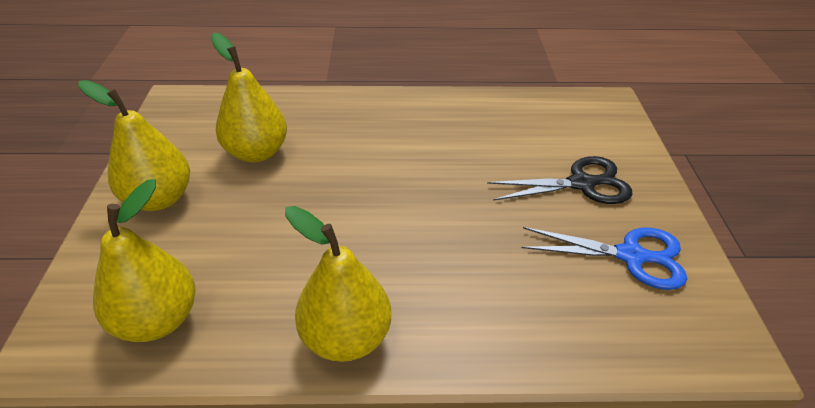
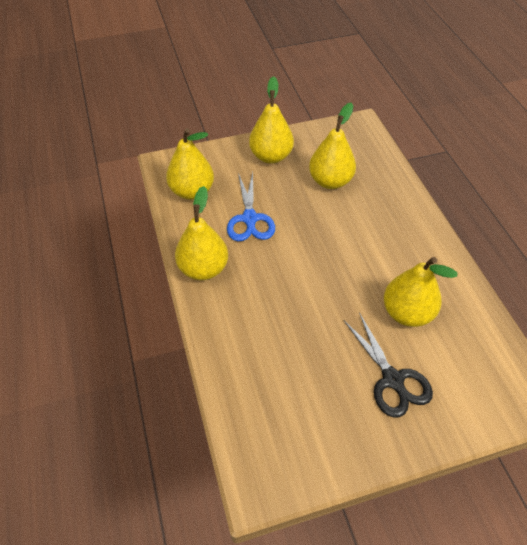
camera: 75 degrees right, 10 degrees up
(494, 148) = (407, 313): none -> yellow pear
(631, 256) = (323, 418): blue scissors -> blue scissors (250, 219)

